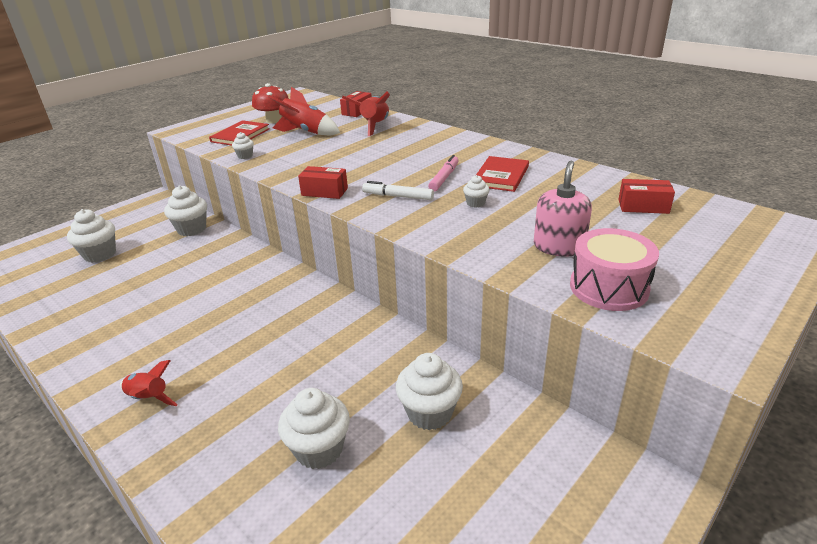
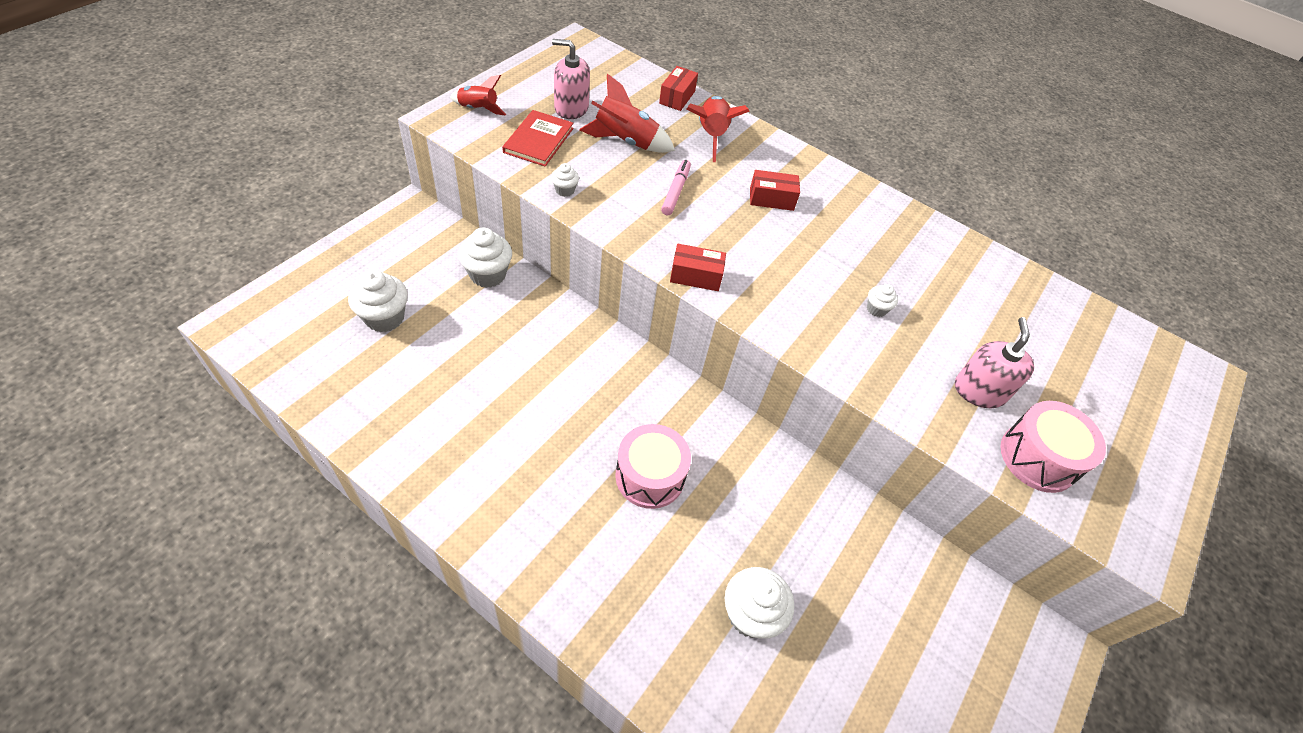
camera: 15 degrees left, 20 degrees up
(149, 398) = (549, 552): red rocket -> red rocket (478, 109)
(265, 346) = (650, 476): none -> pink drum
(274, 120) = (571, 108): red mushroom -> pink soap dispenser
(398, 196) = (785, 291): white marker -> none
(429, 413) = (844, 566): white cupcake -> none
(444, 178) = (828, 257): pink marker -> pink marker (675, 191)
(501, 176) = (892, 257): red book -> none
(643, 206) = (1051, 324): red box -> red box (771, 199)

